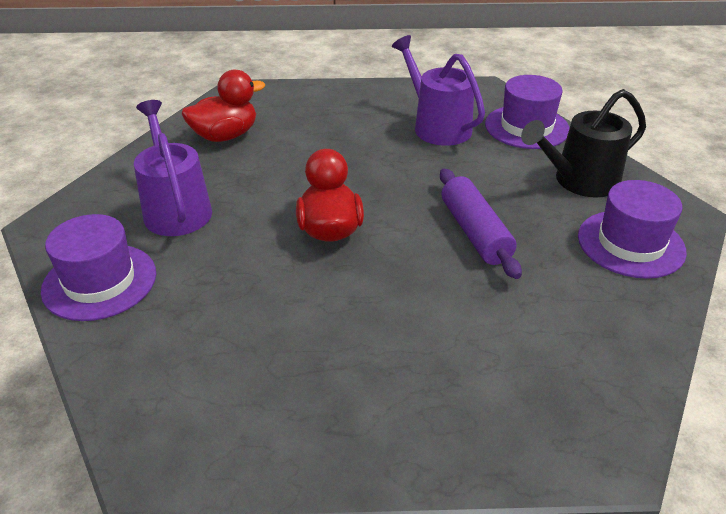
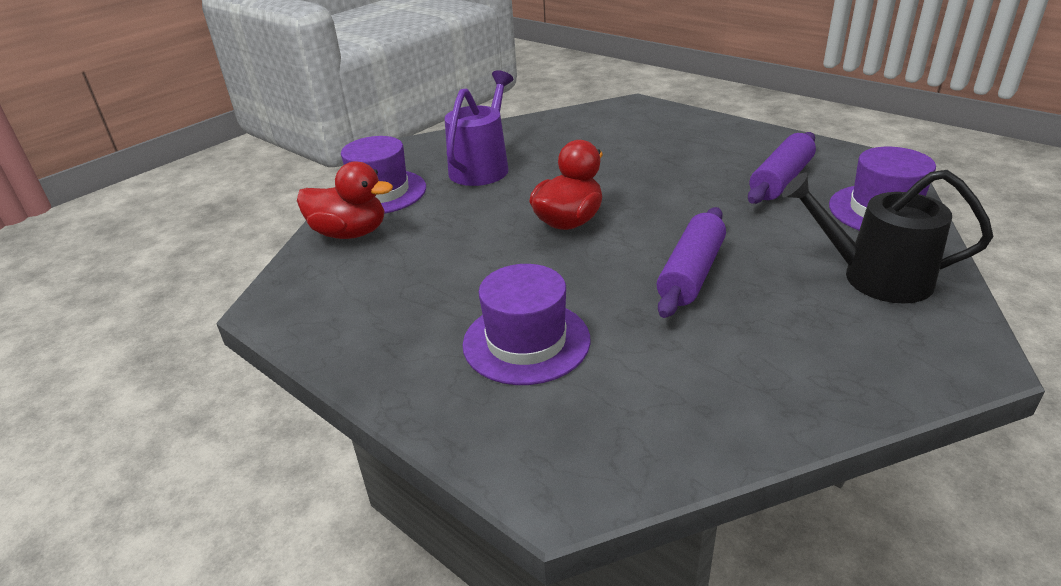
camera: 45 degrees right, 5 degrees down
(225, 136) = (582, 131): red duck -> red duck (350, 233)
(437, 126) = (781, 180): purple watering can -> purple rolling pin
(630, 244) = (851, 353): purple hat -> purple hat (526, 342)

